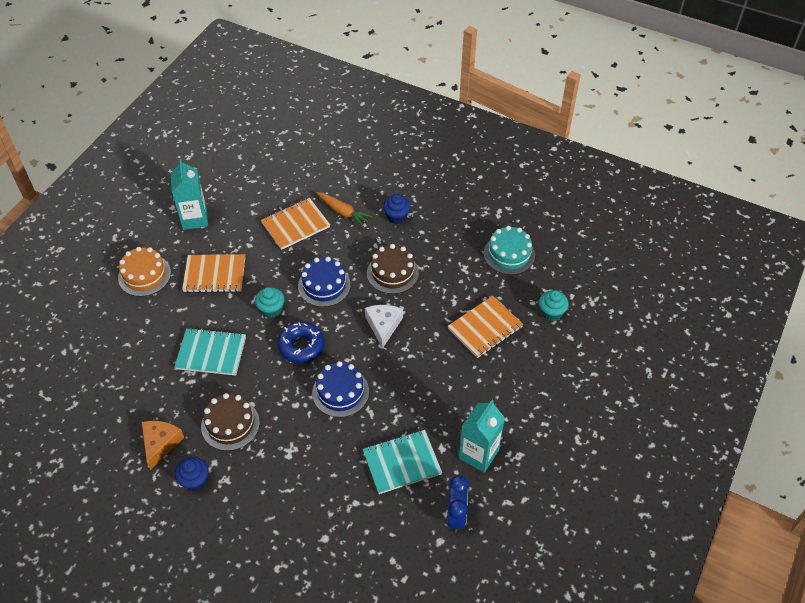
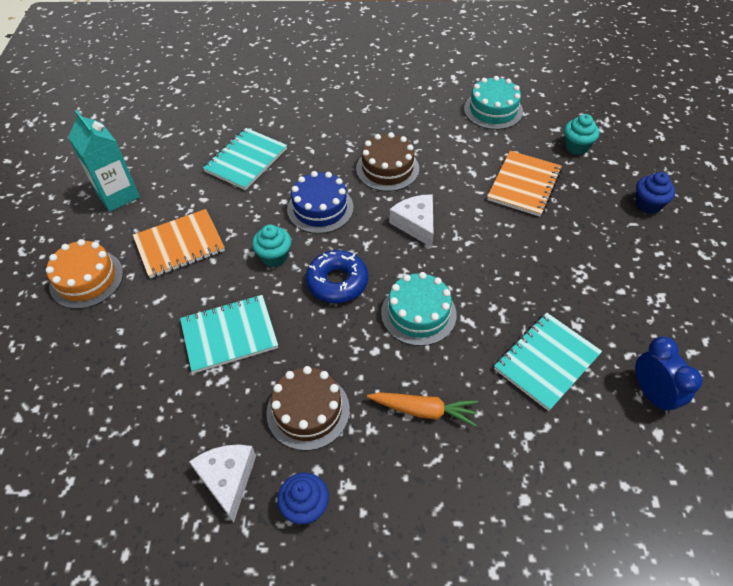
camera: 25 degrees left, 0 degrees up
(160, 443) = (227, 479): orange cheese -> white cheese
(295, 225) = (246, 160): orange notebook -> turquoise notebook
(340, 392) = (418, 313): blue cake -> turquoise cake
(343, 212) = (292, 130): orange carrot -> orange carrot (424, 410)
(396, 217) = (353, 116): blue cupcake -> blue cupcake (648, 204)
(478, 454) = (620, 314): turquoise carton -> none

